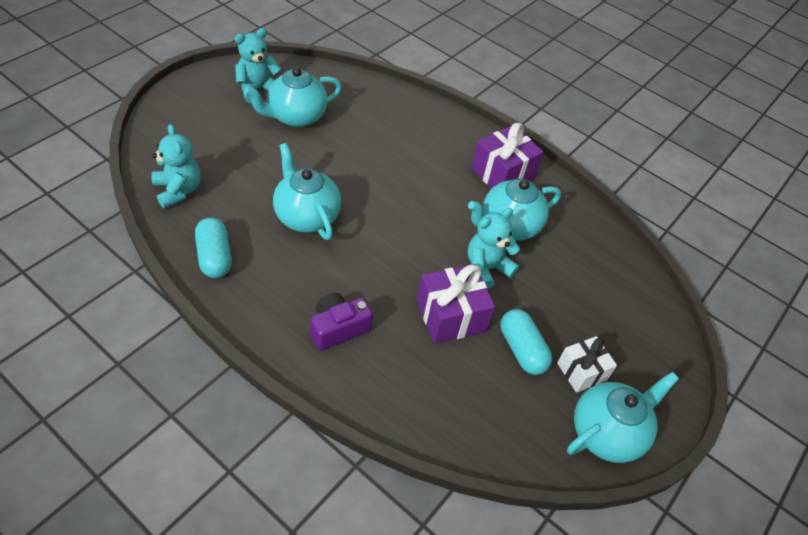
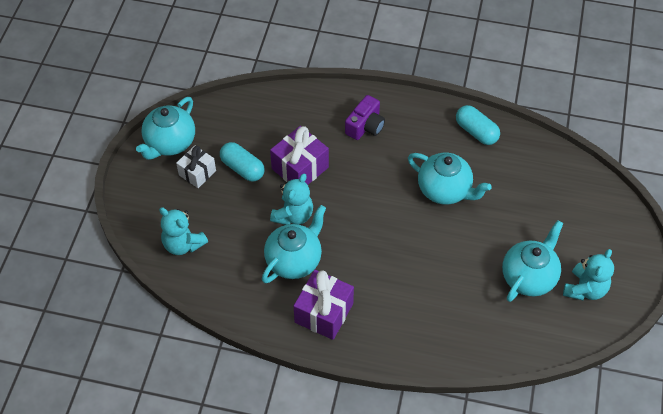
camera: 160 degrees right, 5 degrees up
(178, 190) = (545, 164): turquoise teddy bear -> turquoise teddy bear (183, 244)

